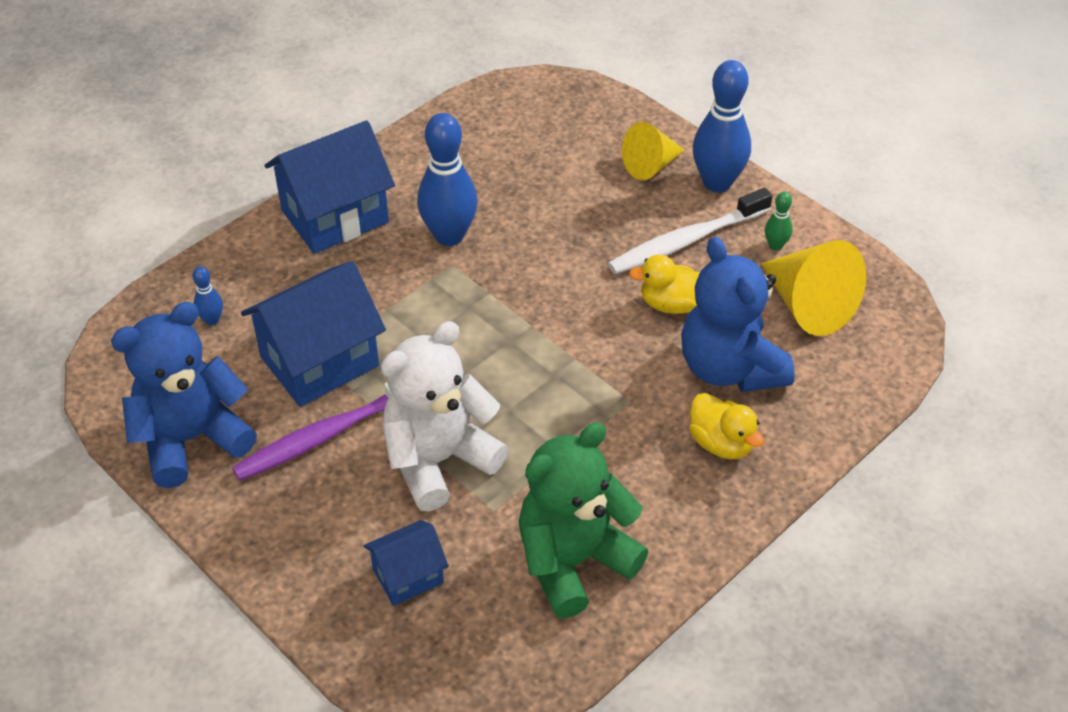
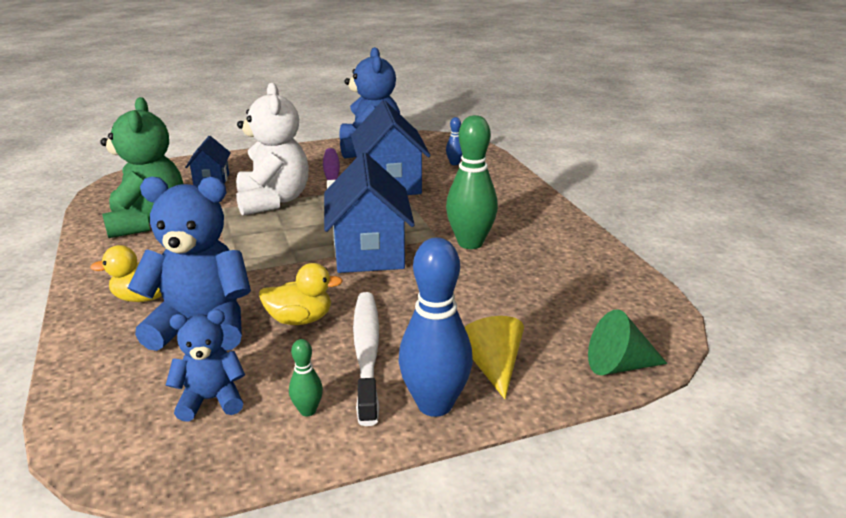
camera: 115 degrees right, 20 degrees down
(335, 216) = (523, 208): blue house -> blue house (369, 252)
(449, 235) = (470, 243): blue bowling pin -> green bowling pin
(601, 102) = (618, 365): none -> green cone
(672, 304) = (300, 319): yellow duck -> yellow duck turned 60 degrees clockwise
(808, 305) = (211, 400): yellow cone -> blue teddy bear

